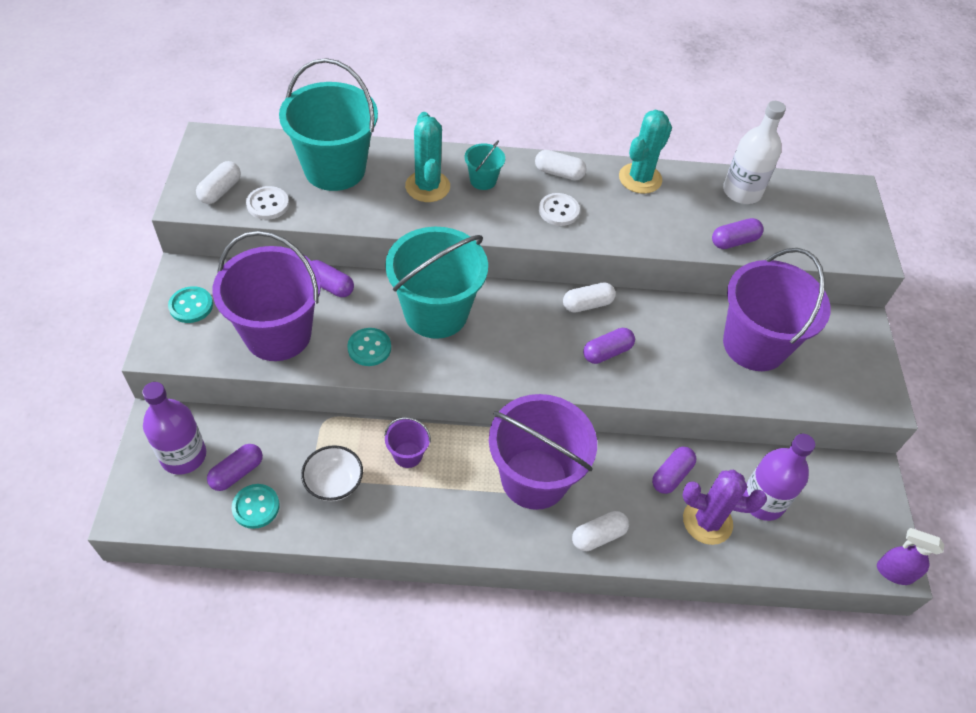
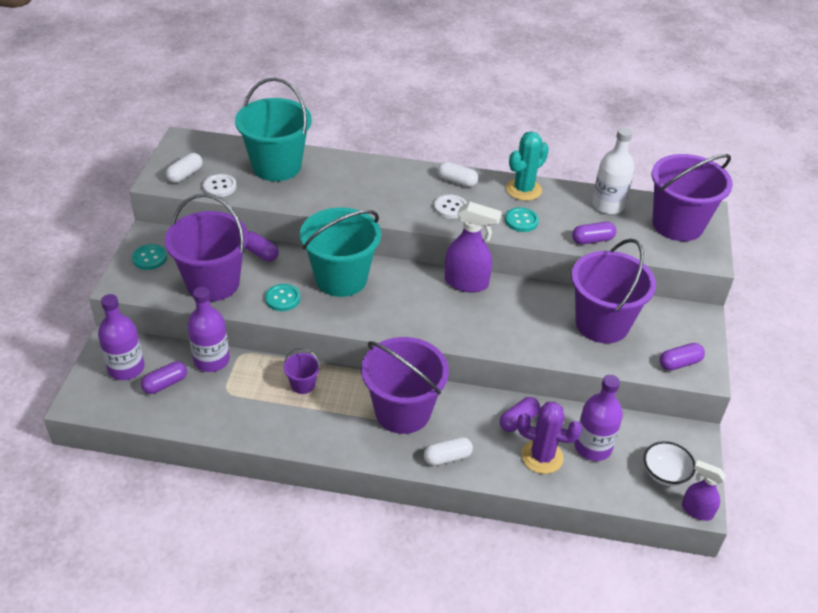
camera: 10 degrees right, 10 degrees down
(256, 507) = (175, 409): turquoise button -> turquoise button (521, 221)
(289, 433) = (211, 360): none -> purple bottle
(334, 483) = (240, 398): white bowl -> white bowl (665, 474)
(427, 186) = (348, 183): turquoise cactus -> none
(483, 180) = (393, 182): turquoise bucket -> none
(587, 304) = (467, 283): white capsule -> purple spray bottle
(607, 352) = (475, 318): purple capsule -> purple capsule (679, 363)
(826, 211) = (677, 224): none -> purple bucket

